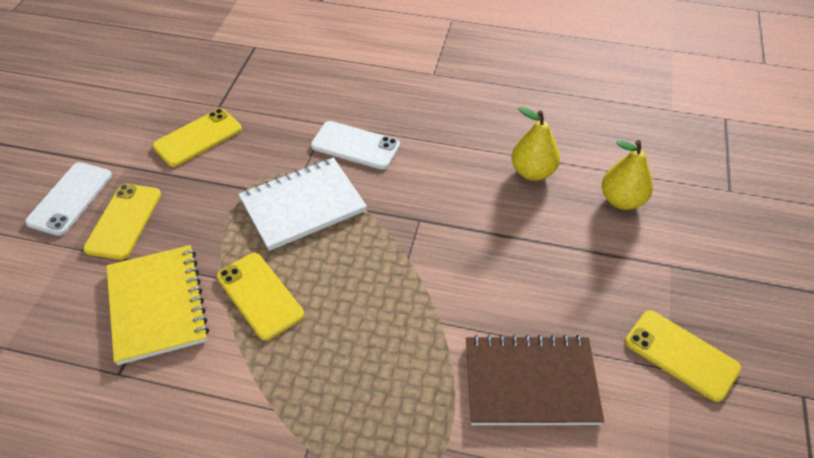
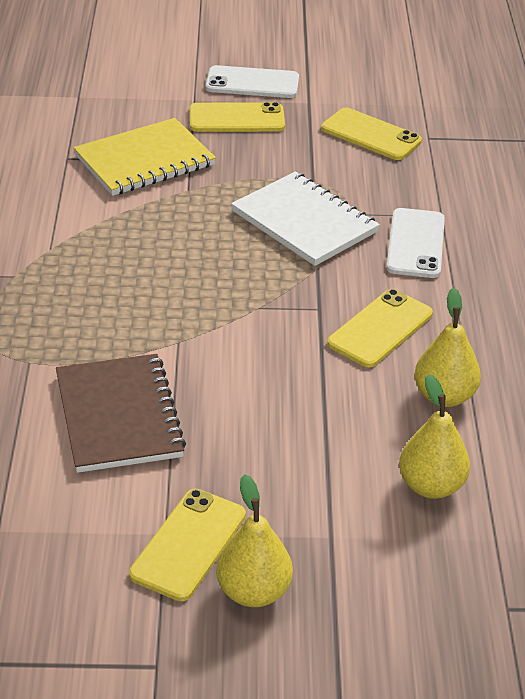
camera: 75 degrees right, 10 degrees down
(260, 295) = (174, 217): yellow phone -> yellow phone (380, 329)
(726, 322) = (253, 591): none -> yellow pear

